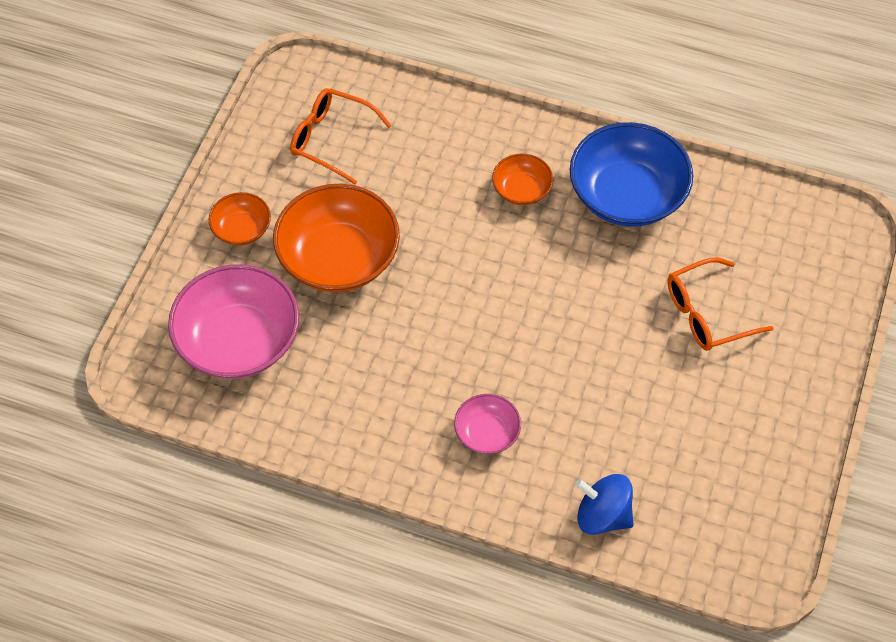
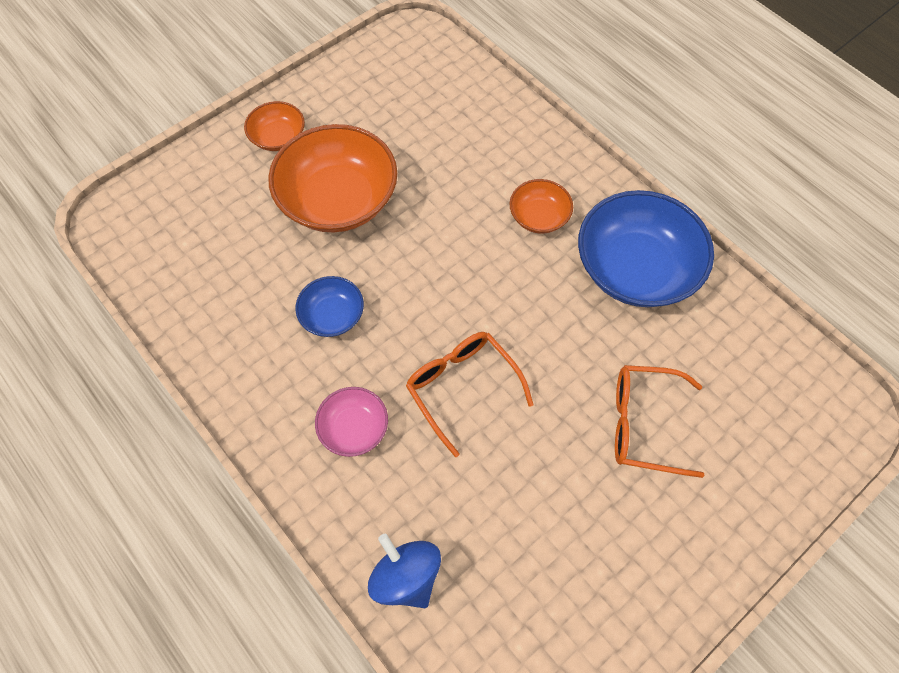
camera: 30 degrees right, 5 degrees up
(238, 340) = (206, 229): pink bowl -> none
(331, 139) = (403, 98): orange glasses -> orange glasses (462, 387)
(405, 356) = (332, 315): none -> blue bowl

